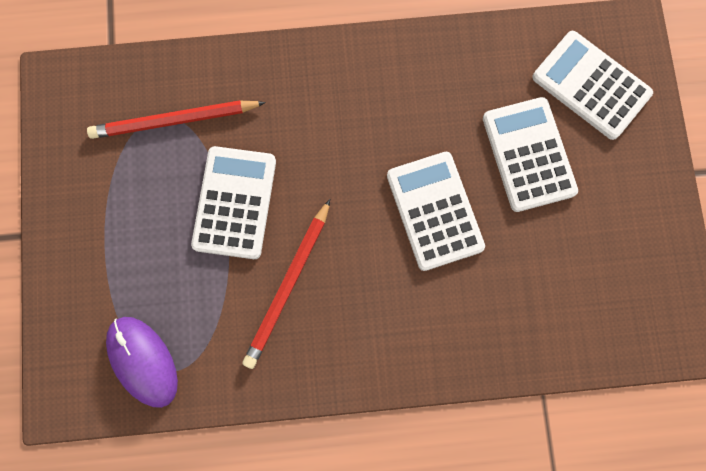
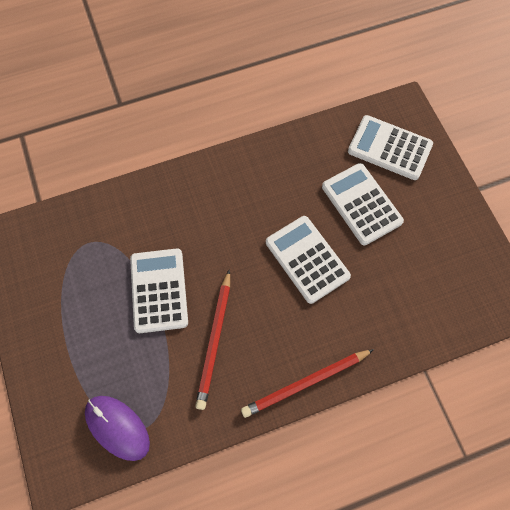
camera: 15 degrees left, 10 degrees down
(174, 121) = (99, 243): red pencil -> red pencil (306, 383)

